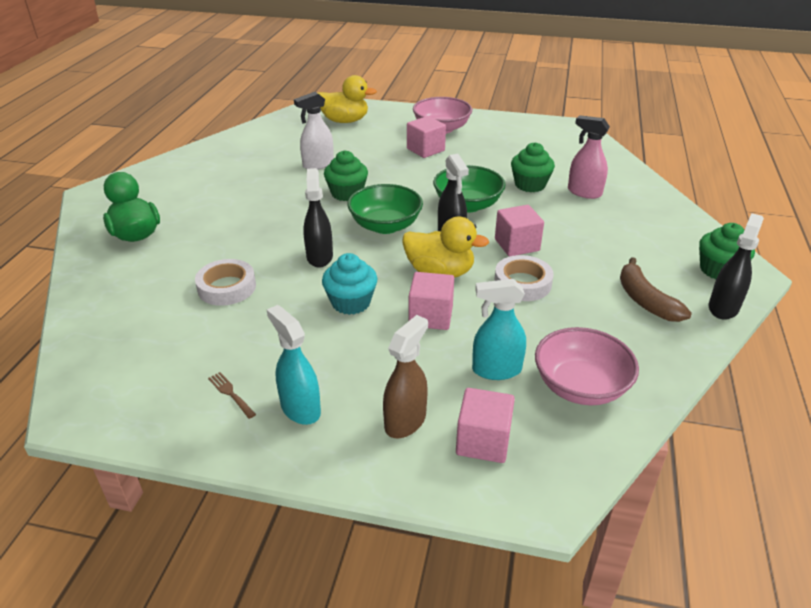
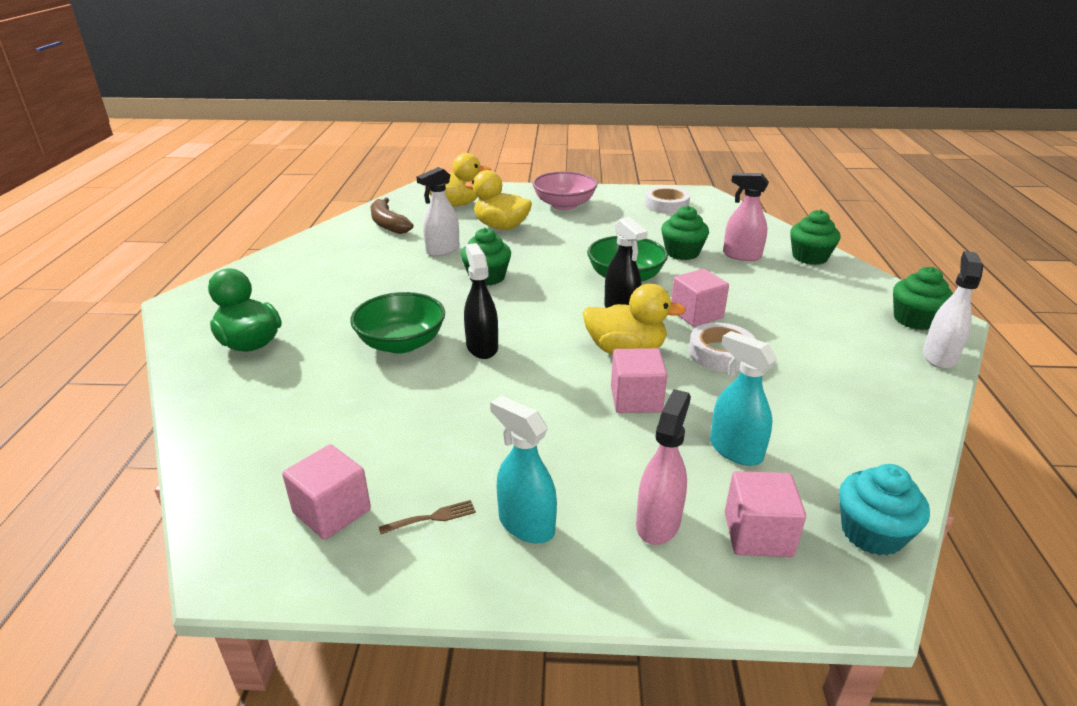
camera: 10 degrees left, 5 degrees down
(227, 287) = (383, 392): white tape -> white tape (666, 205)
(230, 393) = (432, 517): brown fork -> brown fork turned 120 degrees clockwise
(351, 302) = (538, 394): turquoise cupcake -> turquoise cupcake (872, 533)
(377, 146) = (501, 227): none -> yellow duck
(385, 226) = (544, 307): green bowl -> green bowl (401, 343)
(405, 421) = (658, 523): brown spray bottle -> pink spray bottle
(425, 150) = (556, 227): pink cube -> pink cube (332, 511)
(496, 370) = (735, 450): turquoise spray bottle -> turquoise spray bottle turned 60 degrees clockwise
(580, 386) = (835, 457): pink bowl -> none
(645, 300) = (857, 357): brown banana -> brown banana (388, 224)
(648, 199) = (809, 257): none -> green cupcake
(723, 307) = (939, 357): black spray bottle -> white spray bottle

